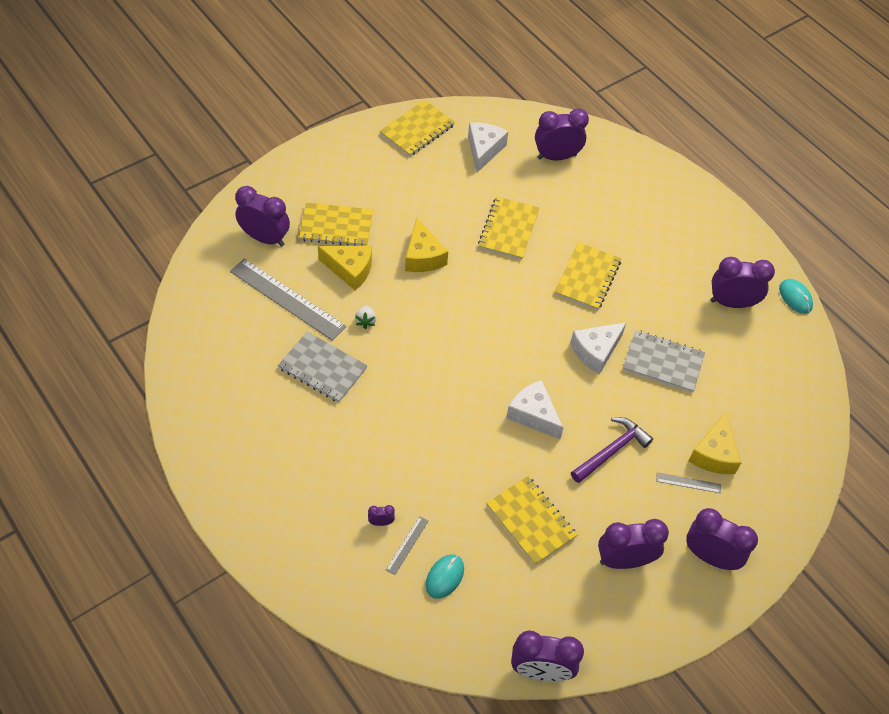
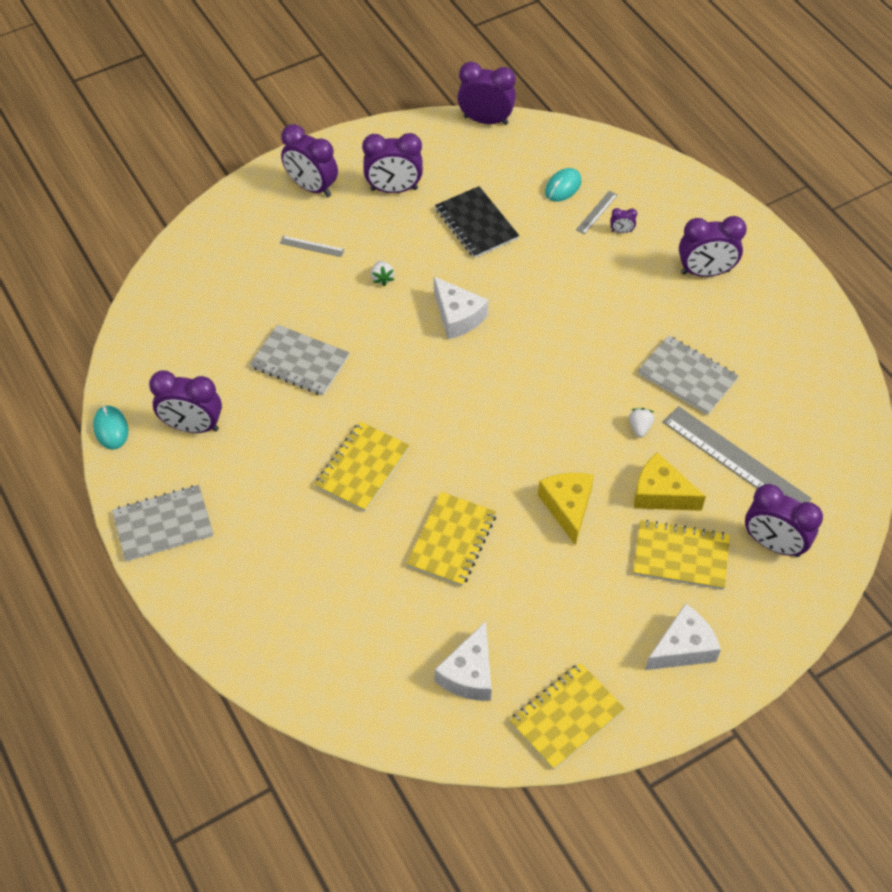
camera: 170 degrees left, 0 degrees up
(531, 521) = (476, 224): yellow notebook -> black notebook
(556, 157) = (363, 656): purple clock -> purple clock (705, 272)
(596, 351) = (374, 378): white cheese -> white cheese (682, 648)
(611, 451) = (382, 278): purple hammer -> white strawberry
(714, 454) = (276, 270): yellow cheese -> none
(724, 230) = (163, 524): none -> grey notebook

